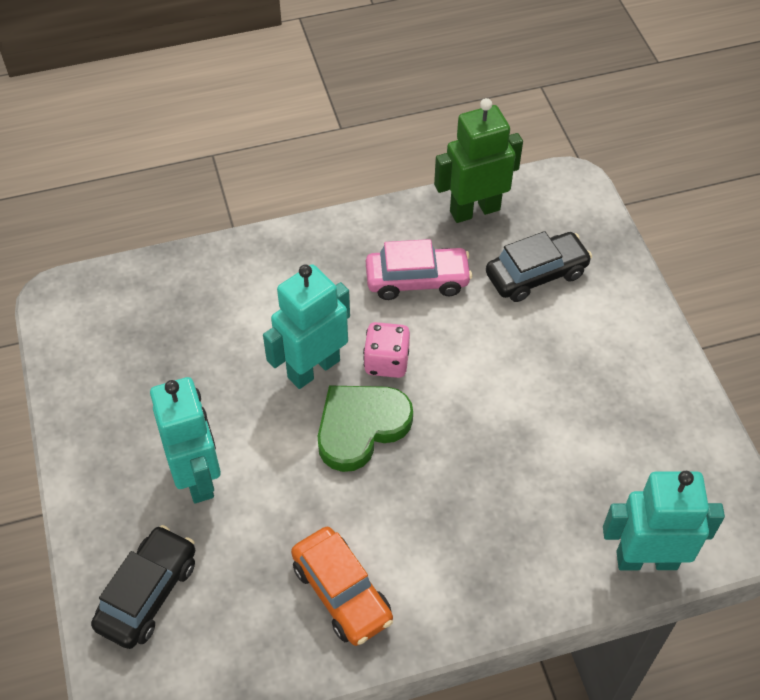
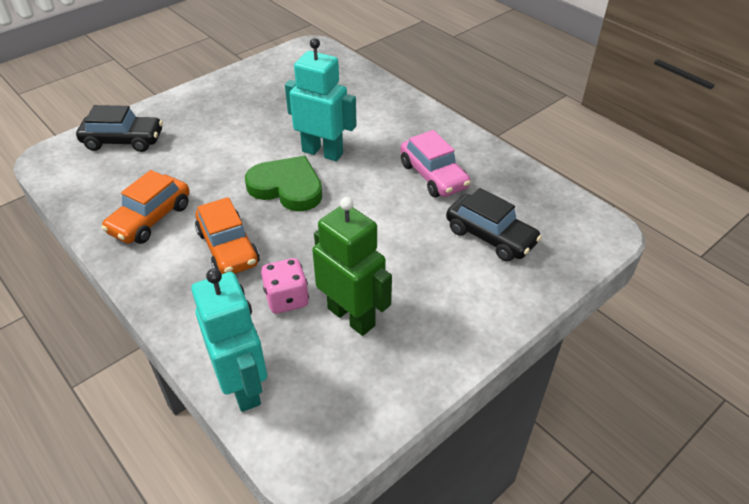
camera: 65 degrees right, 10 degrees down
(198, 477) = (213, 133): turquoise robot -> none
(386, 362) = (350, 183): pink dice -> pink dice (287, 299)
(438, 519) = (228, 248): none -> orange car
(474, 210) = (525, 185): green robot -> green robot (351, 316)

